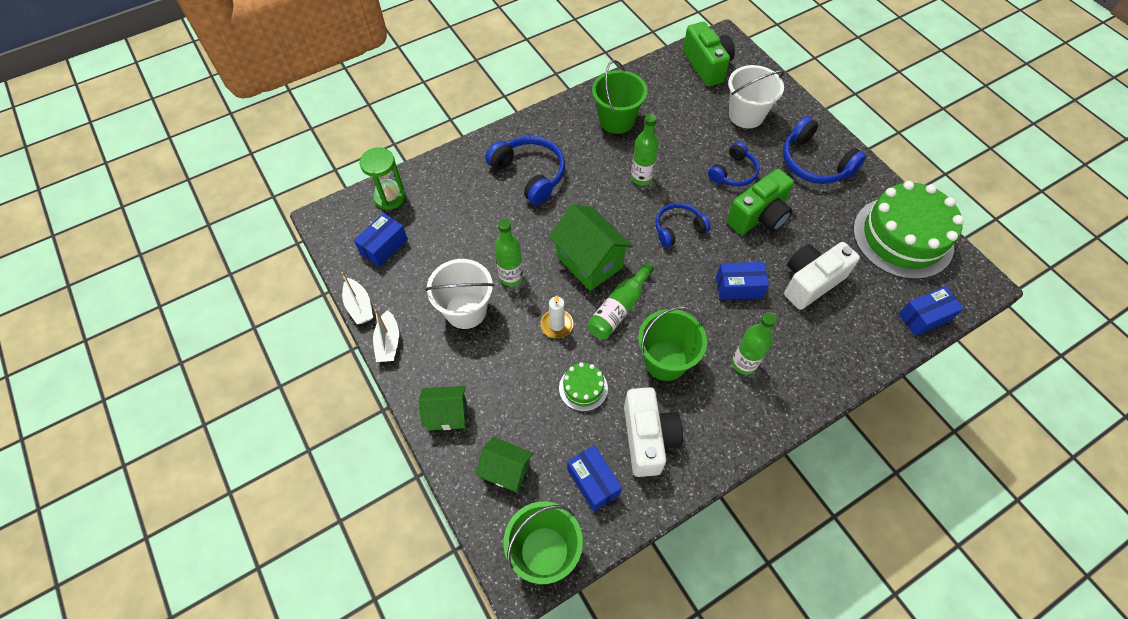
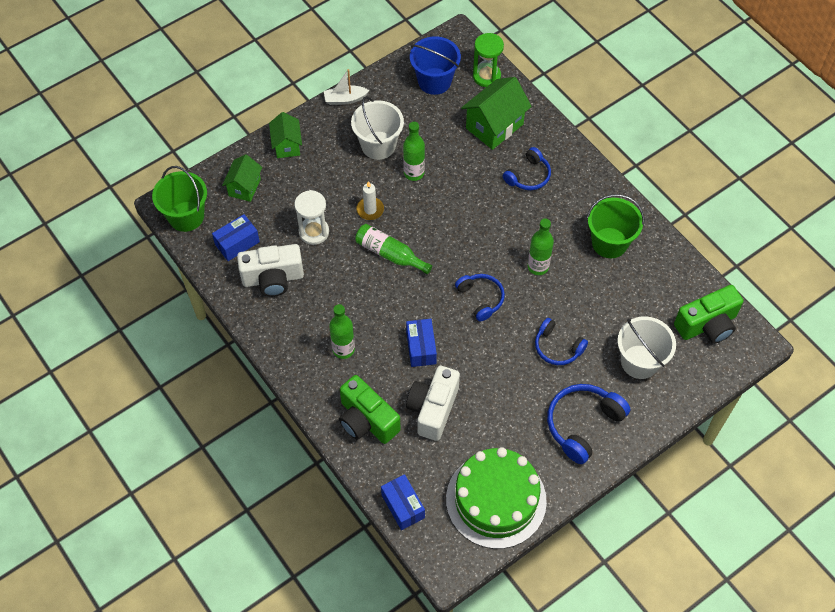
camera: 85 degrees right, 0 degrees up
(359, 306) = (376, 75): white boat -> none
(384, 247) = (434, 81): blue box -> blue bucket
(530, 174) = (528, 176): blue headphones -> blue headphones, size x0.65
(583, 388) = (314, 232): green cake -> white hourglass
(589, 262) = (436, 229): green house -> green house (494, 126)
(665, 361) = (342, 290): green bucket -> none
(759, 216) = (504, 368): green camera -> green camera (366, 420)
(810, 282) = (433, 409): white camera -> white camera turned 120 degrees counterclockwise

